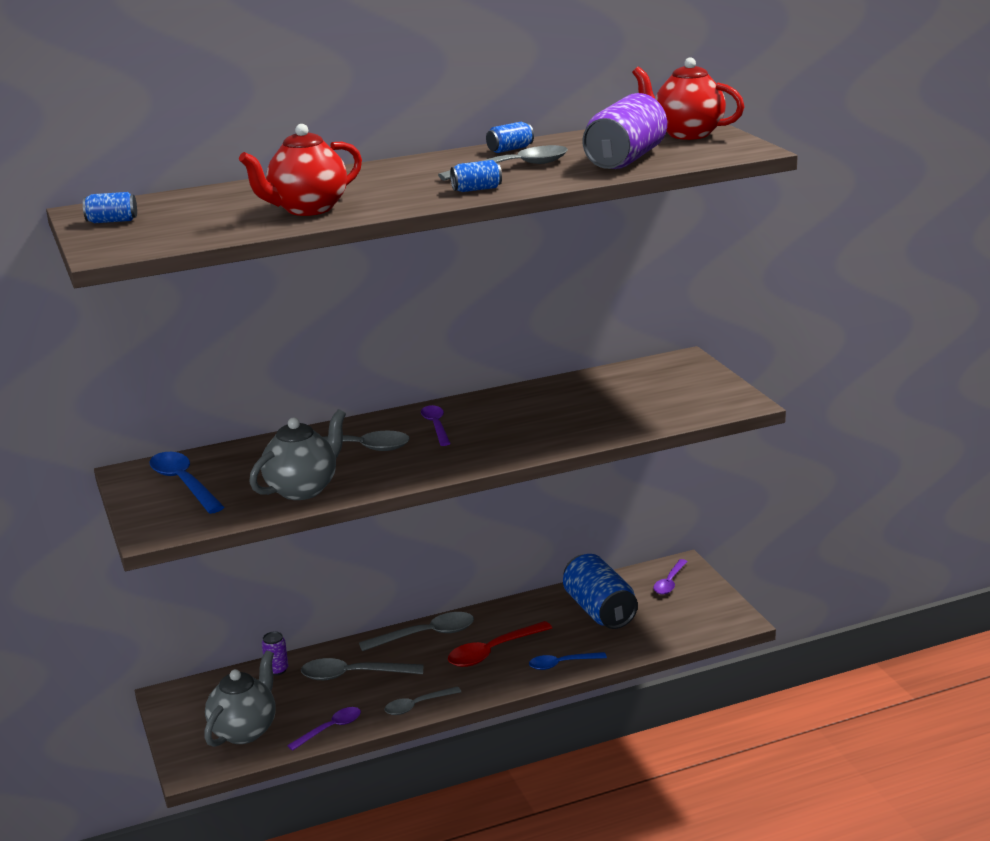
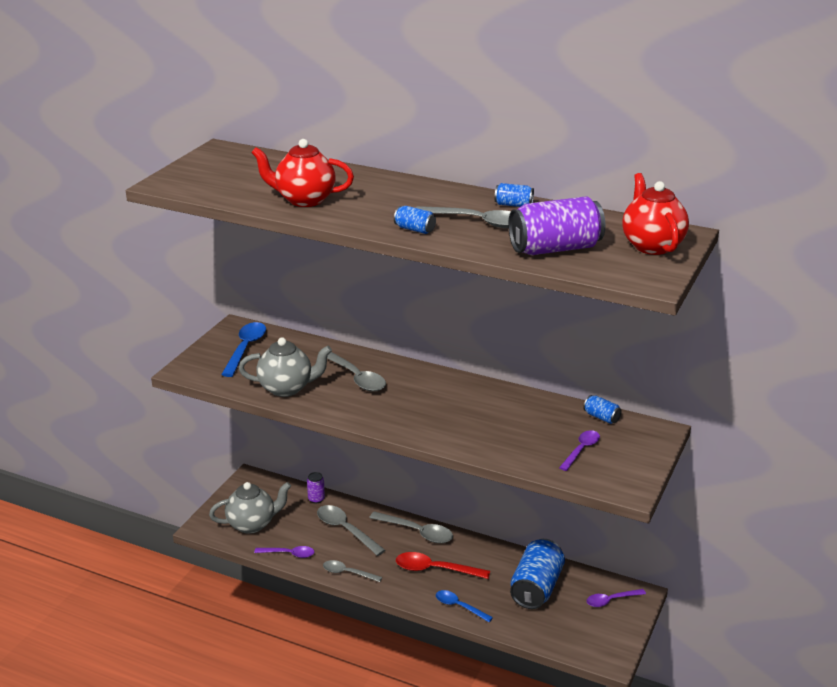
camera: 45 degrees right, 5 degrees up
(112, 221) = (212, 162): blue can -> blue can (601, 417)
(436, 426) = (422, 388): purple spoon -> purple spoon (581, 450)

